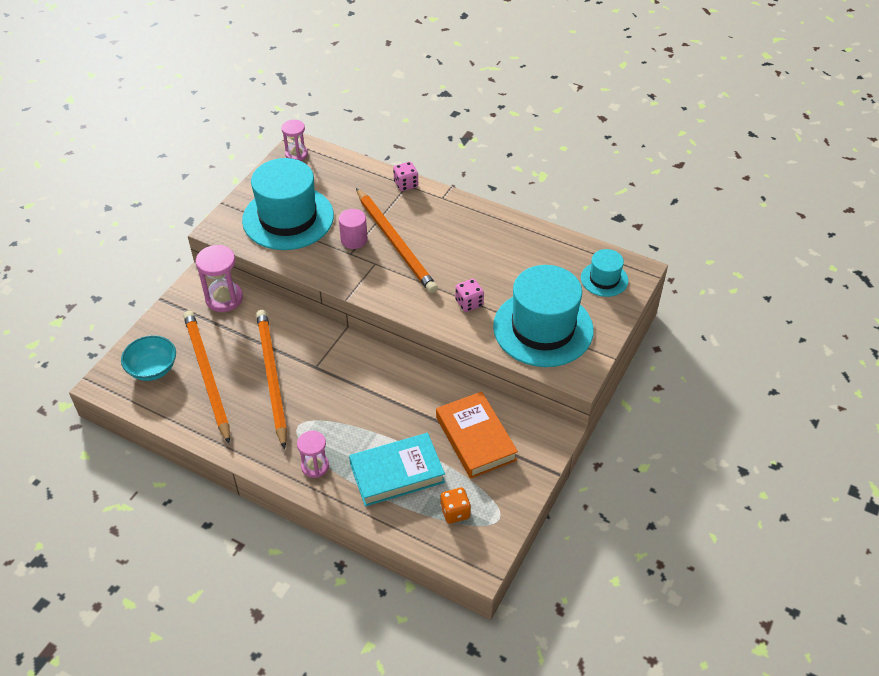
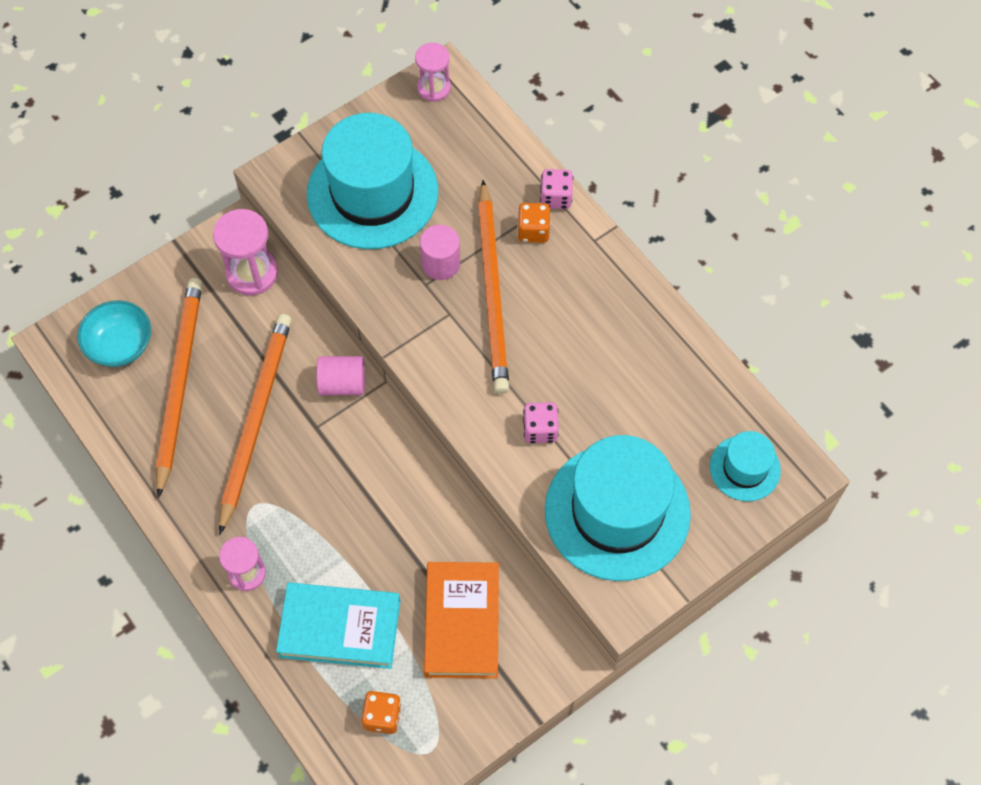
camera: 25 degrees right, 15 degrees up
(320, 337) = (342, 384): none -> pink cylinder
(402, 205) = (533, 231): none -> orange dice

